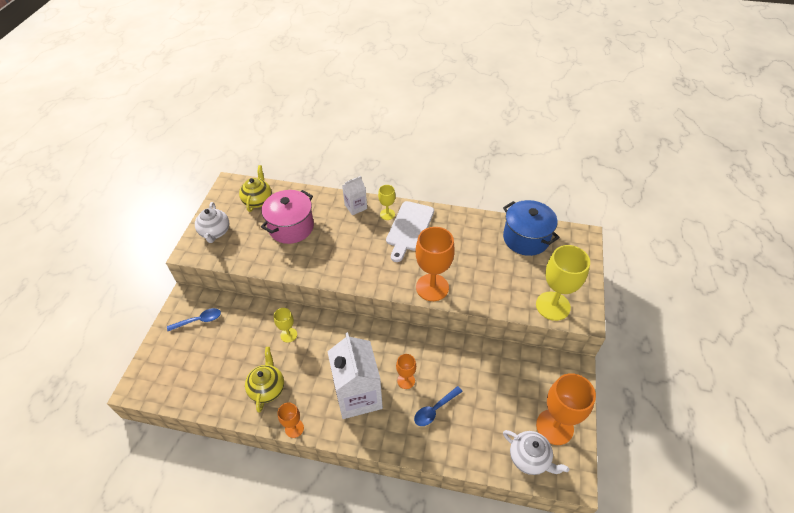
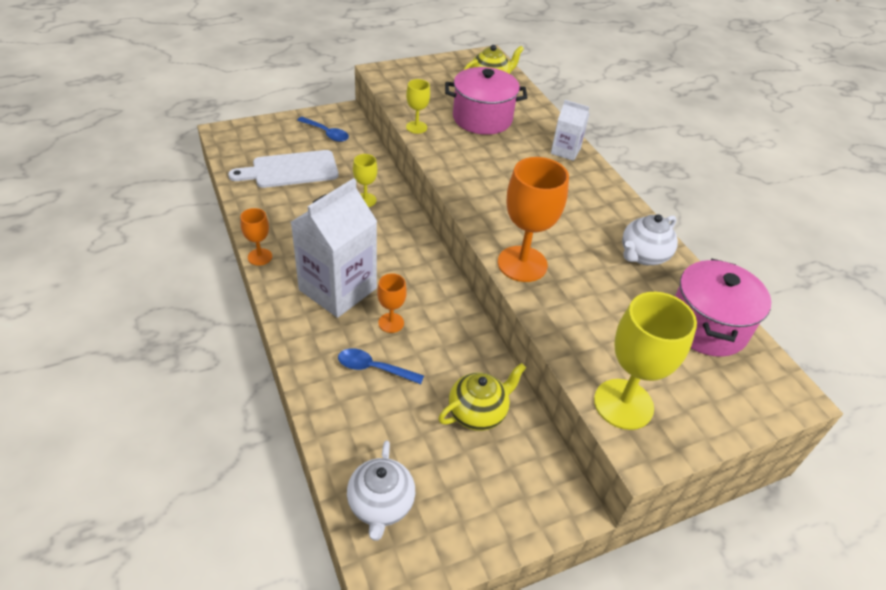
camera: 50 degrees right, 5 degrees down
(215, 232) = (420, 75): white teapot -> white teapot (643, 256)
(267, 388) = (290, 215): yellow teapot -> yellow teapot (478, 413)
(387, 214) = (585, 180): yellow goblet -> yellow goblet (416, 127)
(409, 228) = (587, 206): white cutting board -> white cutting board (291, 170)
(526, 238) = (706, 326): blue pot -> pink pot
(554, 427) = (452, 518): orange goblet -> none

